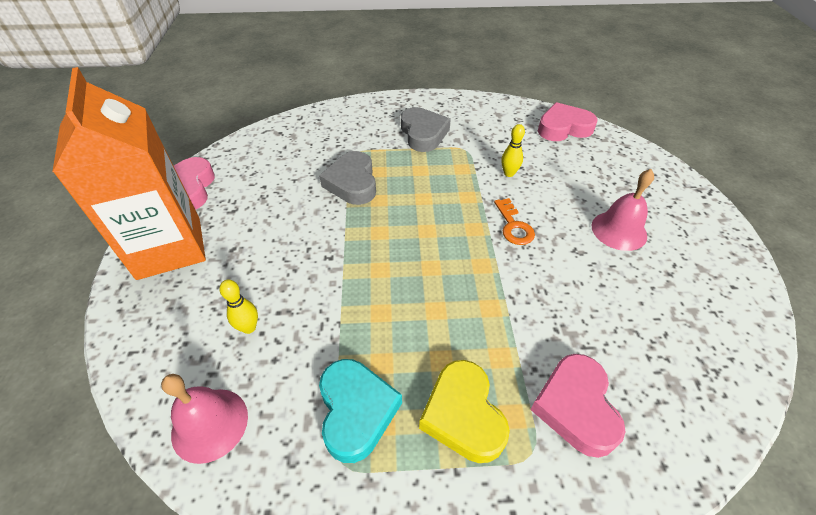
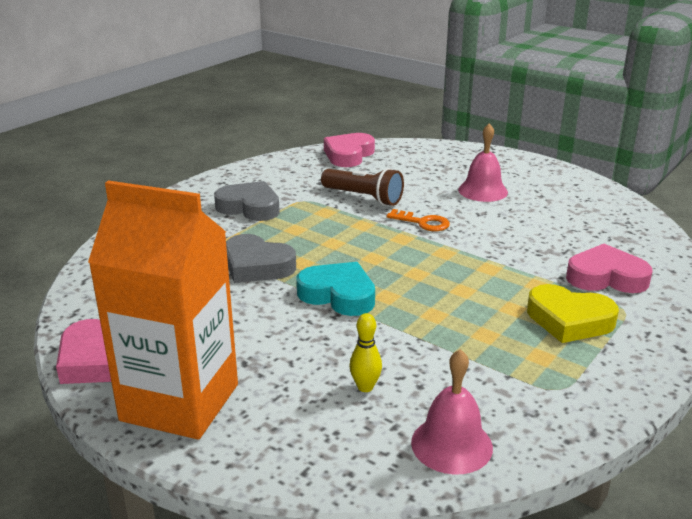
camera: 50 degrees left, 20 degrees down
(356, 411) = (518, 364): turquoise heart -> turquoise heart (338, 295)
(509, 173) = (363, 198): yellow bowling pin -> brown flashlight
(575, 407) = (606, 277): pink heart -> pink heart turned 150 degrees clockwise

